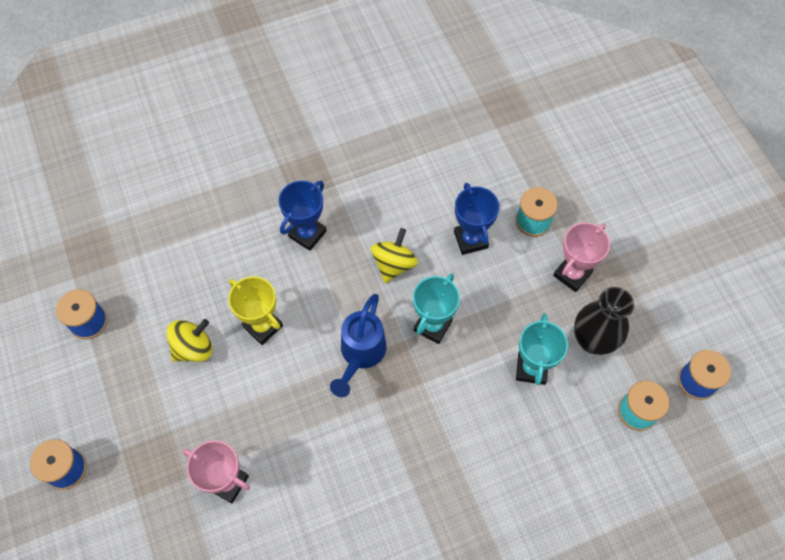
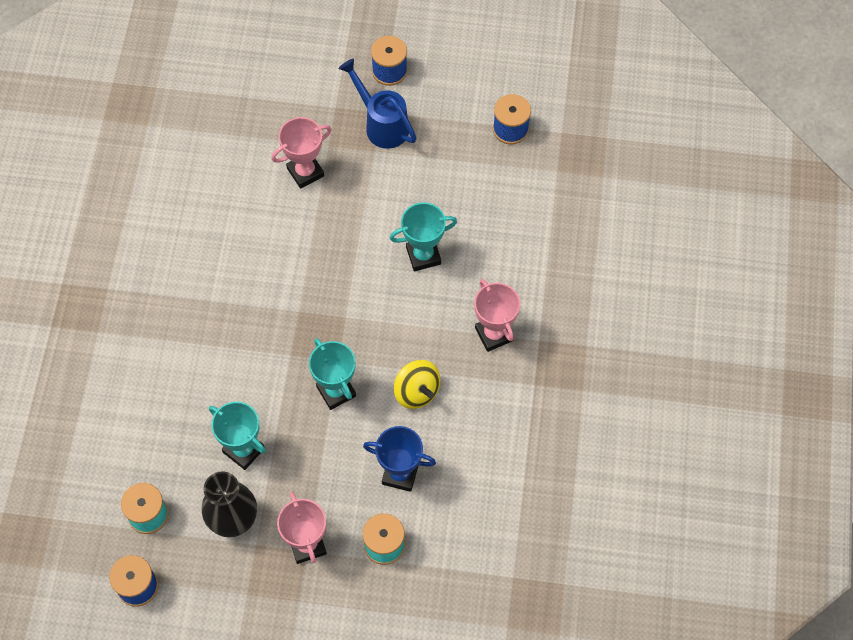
camera: 120 degrees right, 0 degrees up
(193, 348) = (436, 195): yellow spinning top -> none
(263, 326) = (423, 256): yellow trophy -> turquoise trophy
(307, 234) = (494, 334): blue trophy -> pink trophy
(360, 355) = (347, 318): blue watering can -> blue watering can (381, 124)

